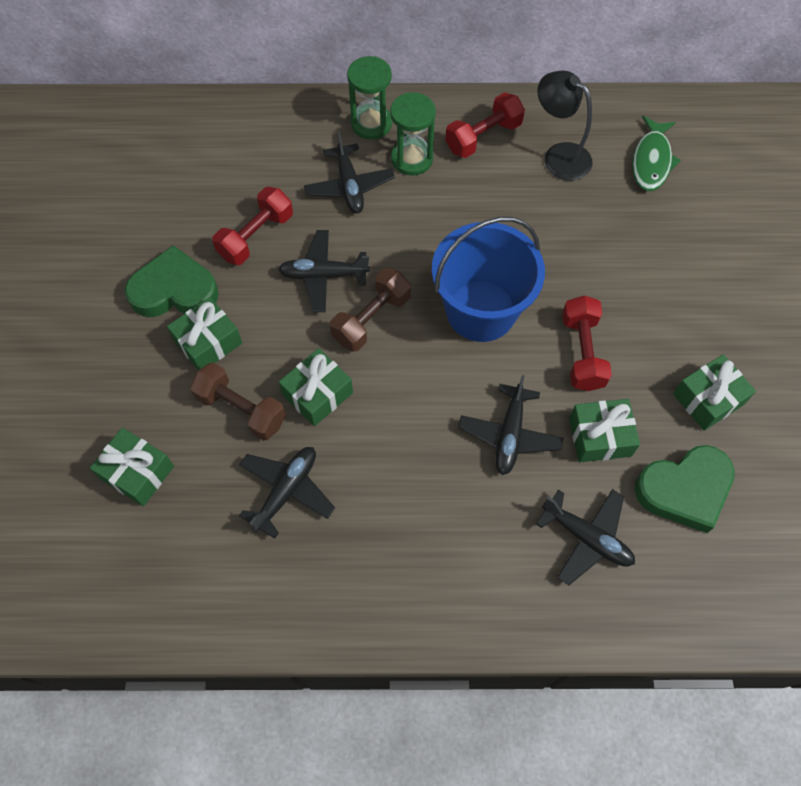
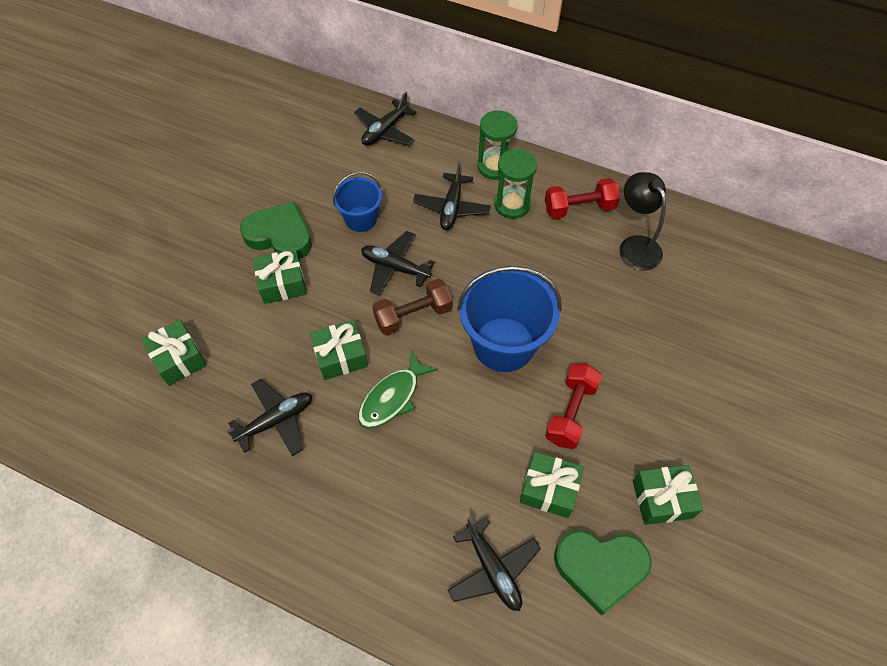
camera: 25 degrees right, 5 degrees down
(241, 409) = (278, 344): brown dumbbell -> none
(256, 236) = (361, 219): red dumbbell -> blue bucket
(509, 434) = (474, 454): black plane -> black plane (385, 130)
(651, 161) = (714, 279): green fish -> green fish (392, 397)

